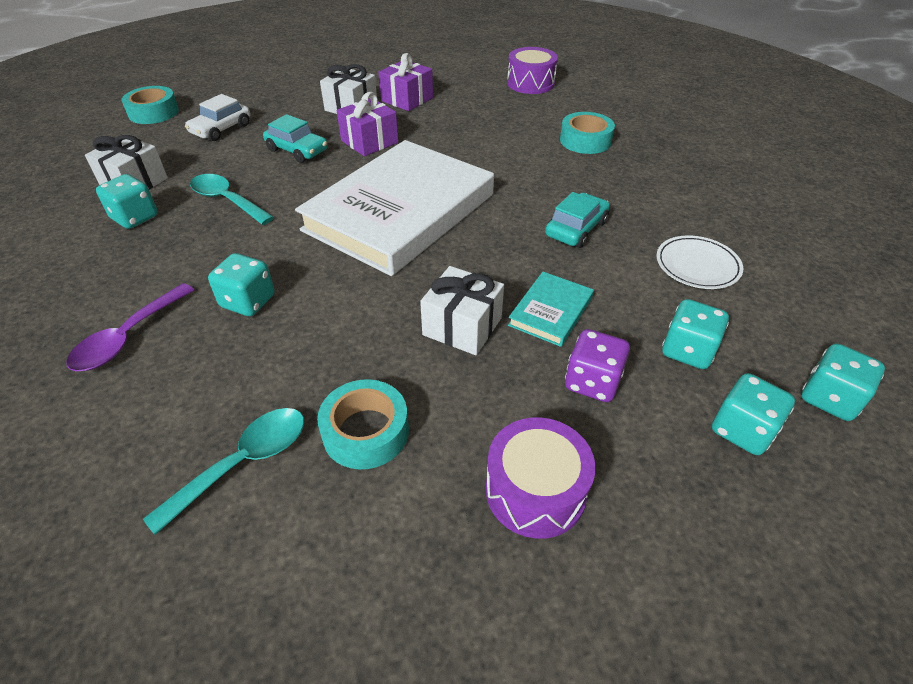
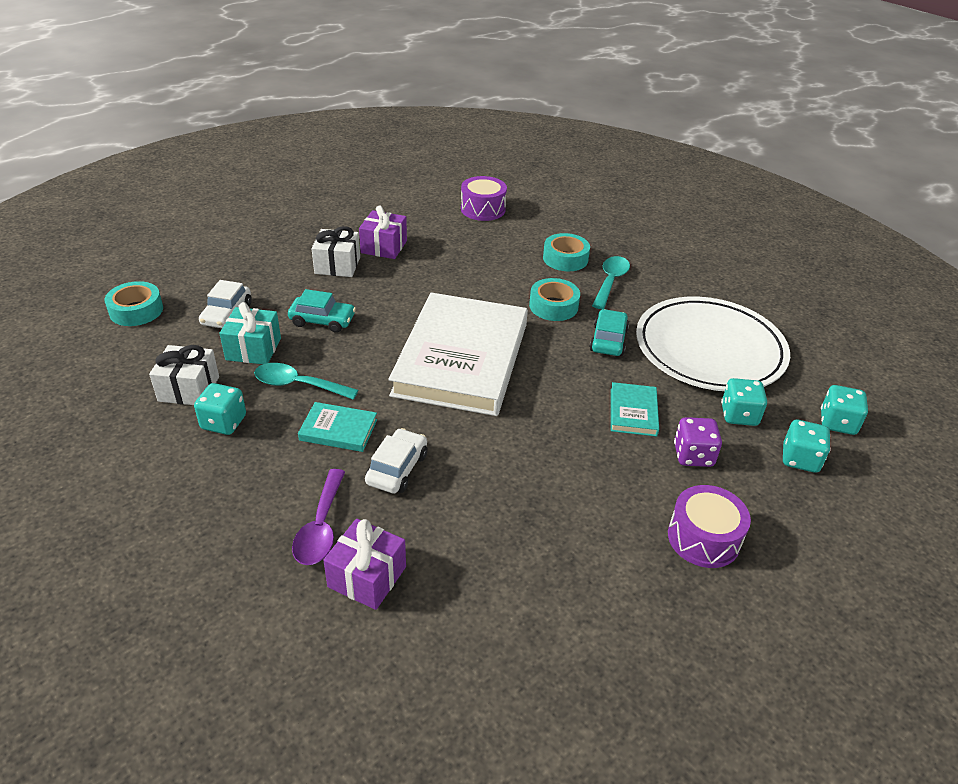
camera: 25 degrees left, 5 degrees down
(217, 161) = (253, 349): none -> turquoise gift
(226, 249) = (338, 430): none -> turquoise book
(244, 463) = (498, 587): turquoise spoon -> turquoise spoon (610, 282)
(248, 301) = (397, 469): turquoise dice -> white car
(365, 432) = (567, 537): turquoise tape -> turquoise tape (553, 306)
(369, 142) = (383, 297): purple gift -> purple gift (367, 577)
(462, 326) = (579, 441): white gift -> none
(697, 265) = (709, 349): white plate -> white plate, size x2.31

